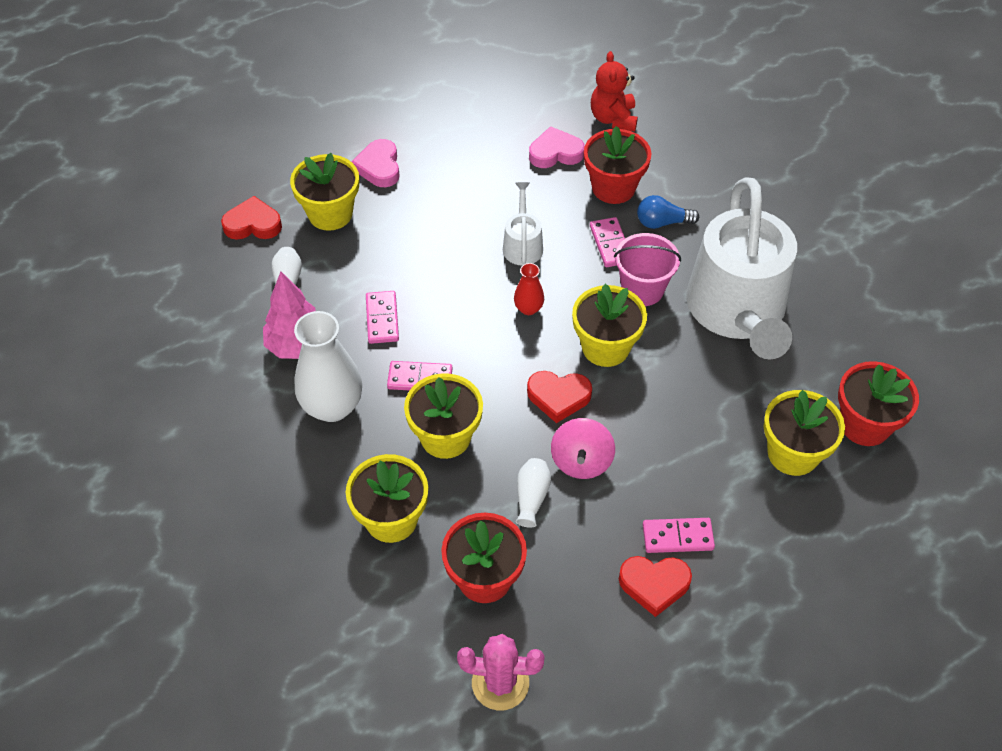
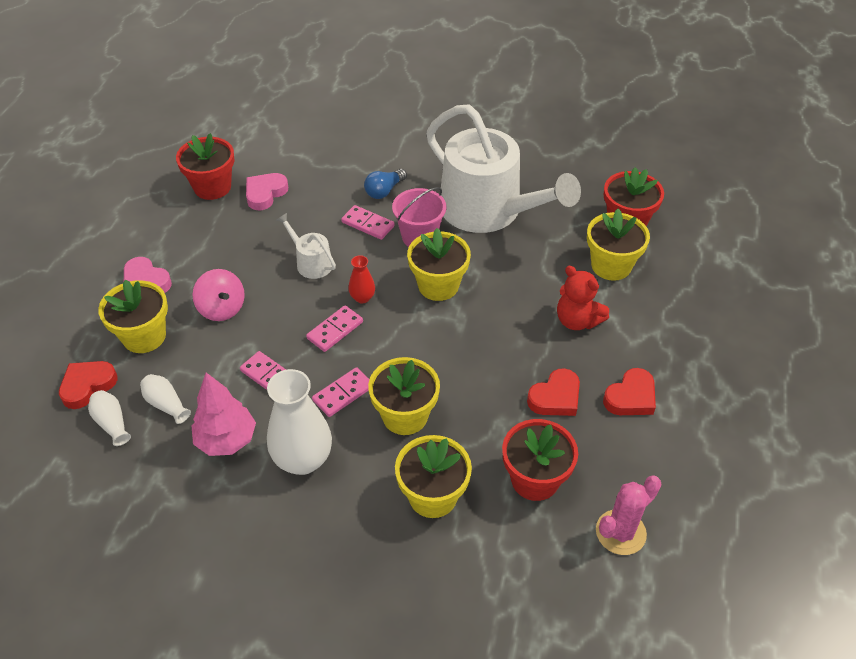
camera: 45 degrees left, 5 degrees down
(531, 497) = (503, 407): white vase -> white vase (112, 423)
(558, 397) = (446, 336): red heart -> red heart (555, 397)
(581, 461) = (505, 362): pink spinning top -> pink spinning top (222, 308)
(613, 119) = (279, 150): red teddy bear -> red teddy bear (577, 320)
(613, 188) = (329, 190): red flower pot -> red flower pot (212, 187)
(677, 537) = (610, 360): pink domino -> pink domino (335, 330)

